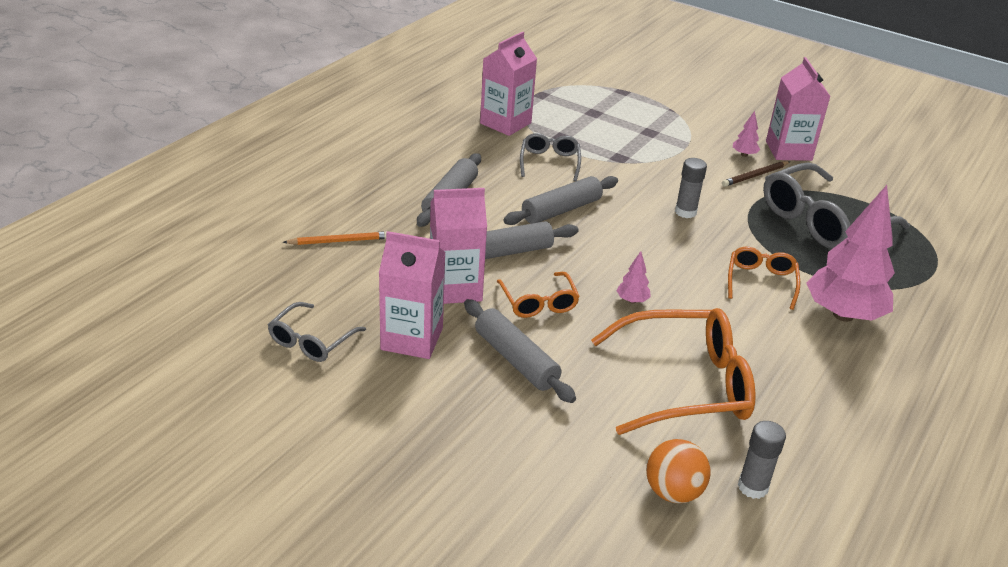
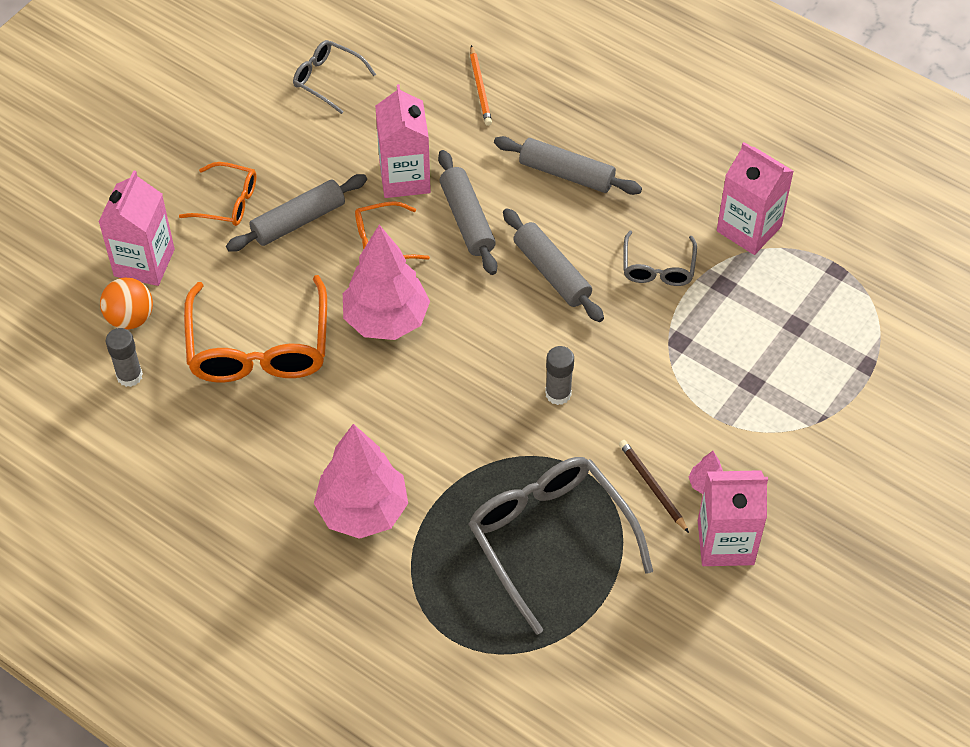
camera: 95 degrees right, 20 degrees up
(412, 339) = (329, 147): pink carton -> pink carton (144, 262)
(549, 162) = (658, 268): grey glasses -> grey glasses turned 90 degrees clockwise
(632, 300) = (386, 320): pink tree -> pink tree, size x2.48
(761, 281) = (422, 444): orange glasses -> orange glasses (228, 202)

